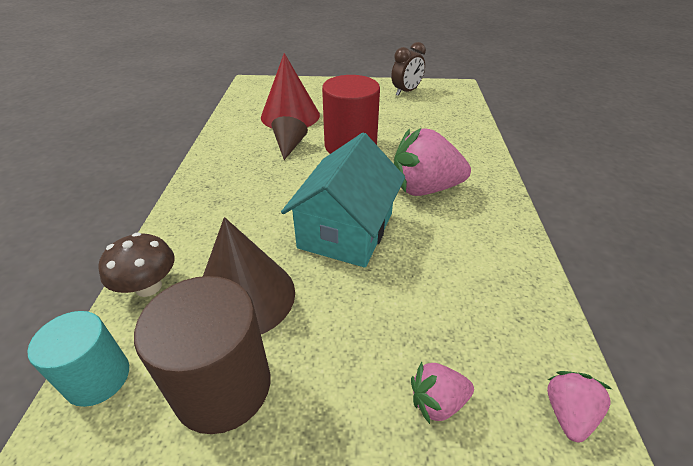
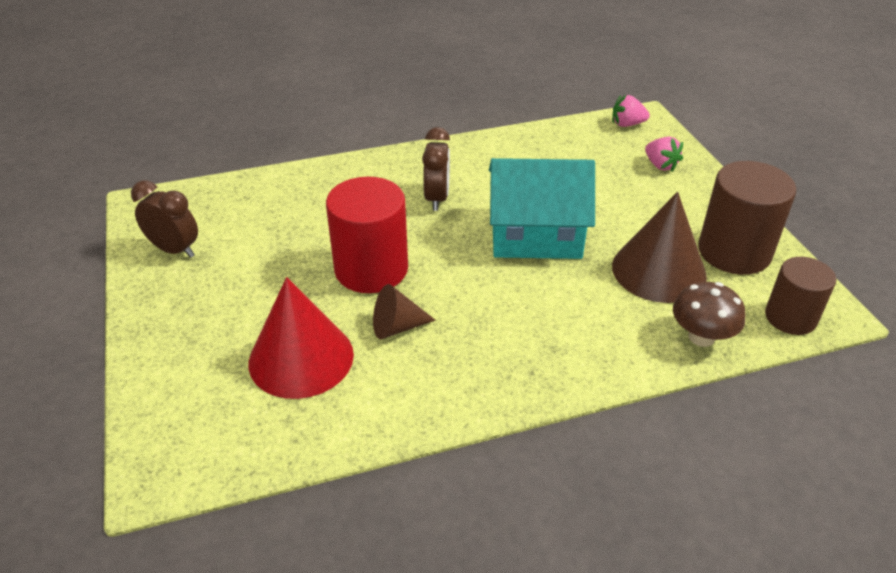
camera: 110 degrees left, 0 degrees up
(98, 378) = (790, 317): turquoise cylinder -> brown cylinder
(424, 189) = (437, 198): pink strawberry -> brown clock

